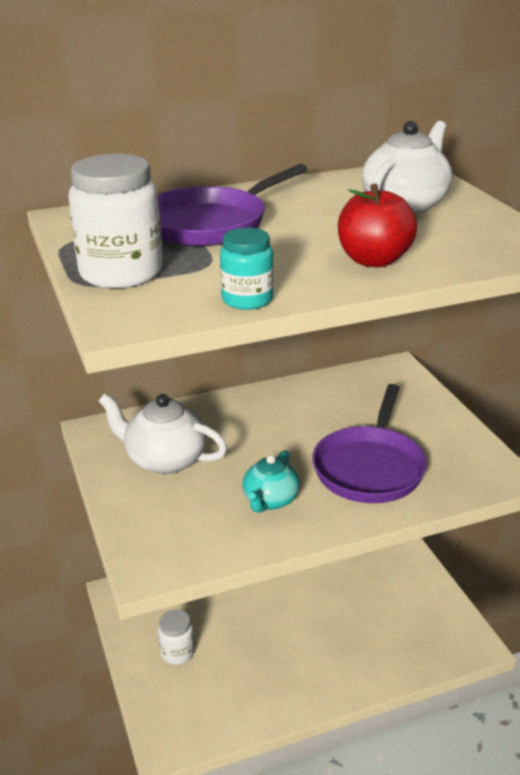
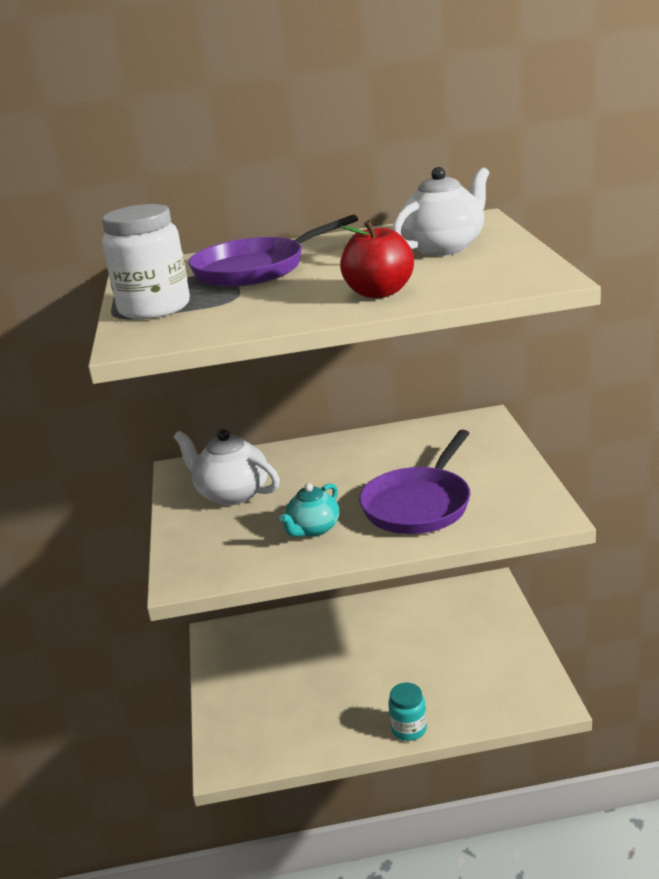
camera: 15 degrees right, 5 degrees down
(177, 652) = (255, 688): white jar -> none
(247, 300) = (245, 325): turquoise jar -> turquoise jar (409, 729)

